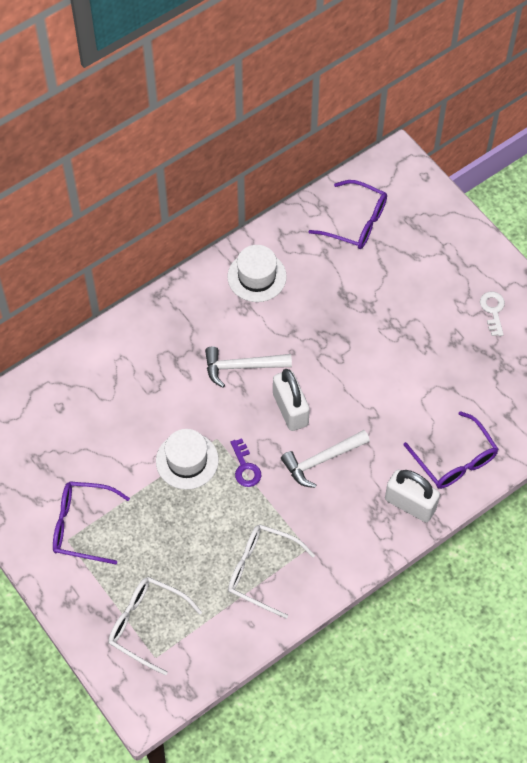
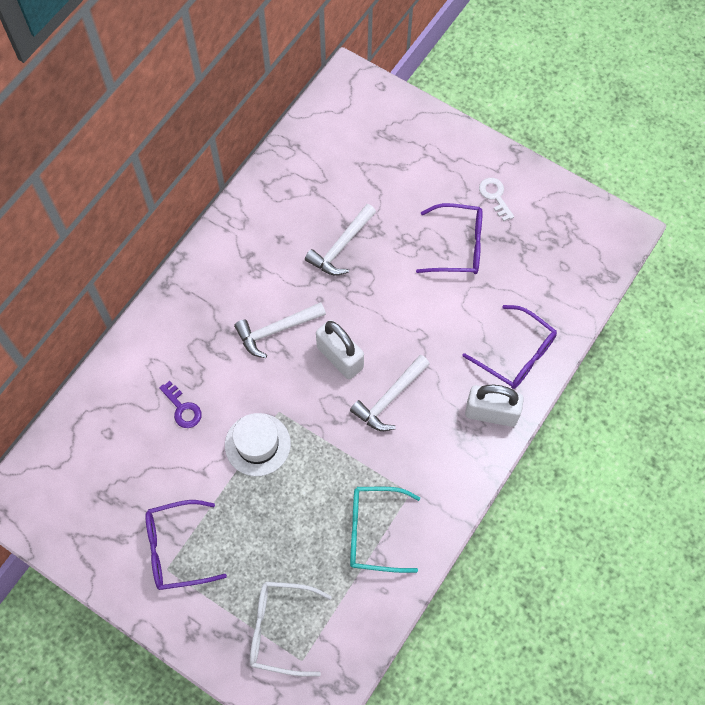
camera: 20 degrees left, 5 degrees up
(245, 467) = (318, 431): purple key -> purple key (182, 408)
(257, 276) = (257, 235): white hat -> none
(261, 571) = (374, 532): white glasses -> turquoise glasses
(330, 311) = (341, 246): none -> white hammer
(356, 222) = (333, 151): purple glasses -> purple glasses (458, 246)

